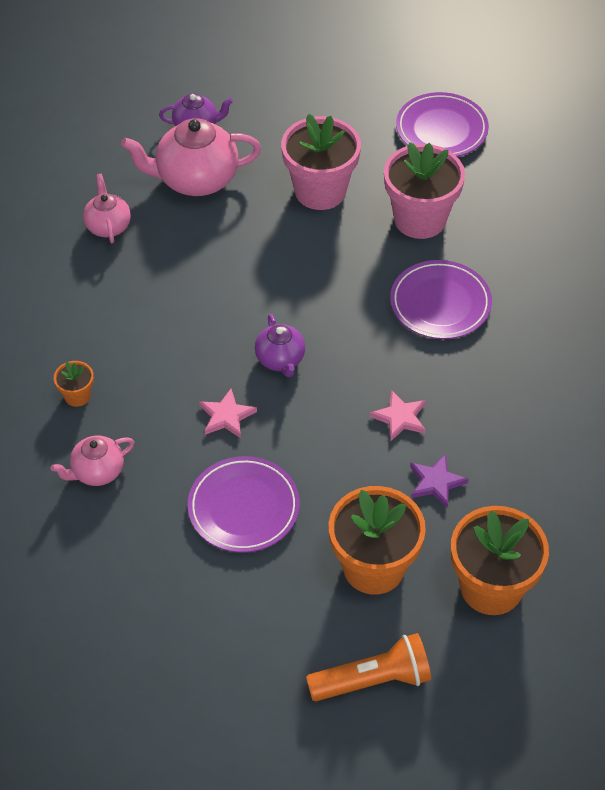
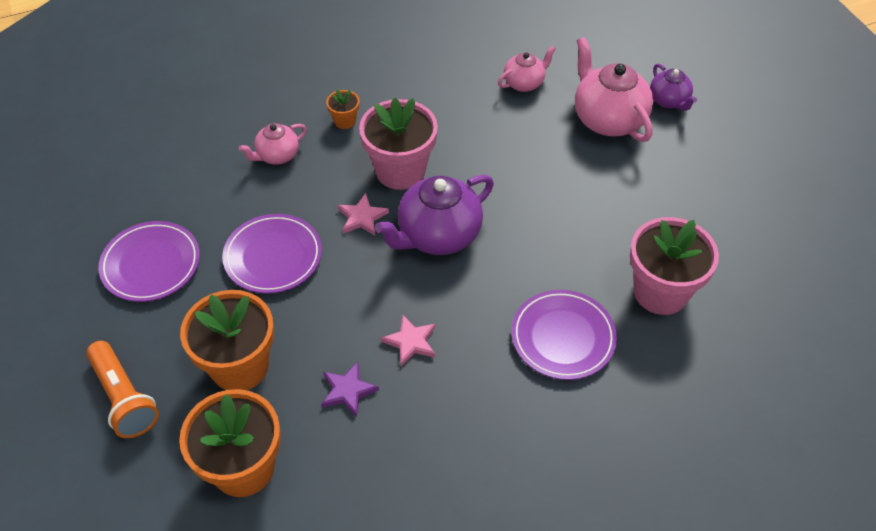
camera: 70 degrees right, 0 degrees up
(97, 472) = (277, 155): pink teapot -> pink teapot turned 75 degrees counterclockwise
(280, 360) = (437, 235): purple teapot -> purple teapot, size x1.79
(320, 191) = (648, 206): pink flower pot -> pink flower pot (400, 171)
(441, 129) = (792, 278): purple plate -> purple plate (151, 264)

